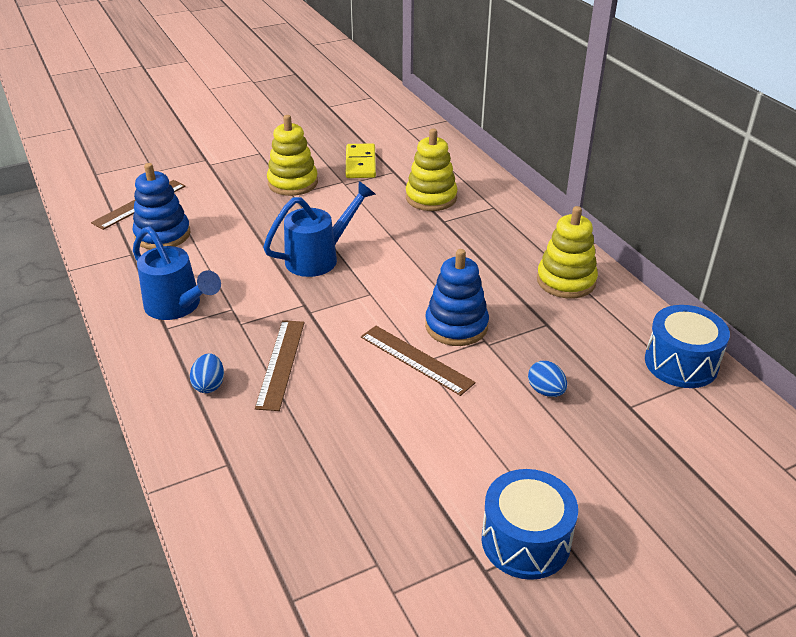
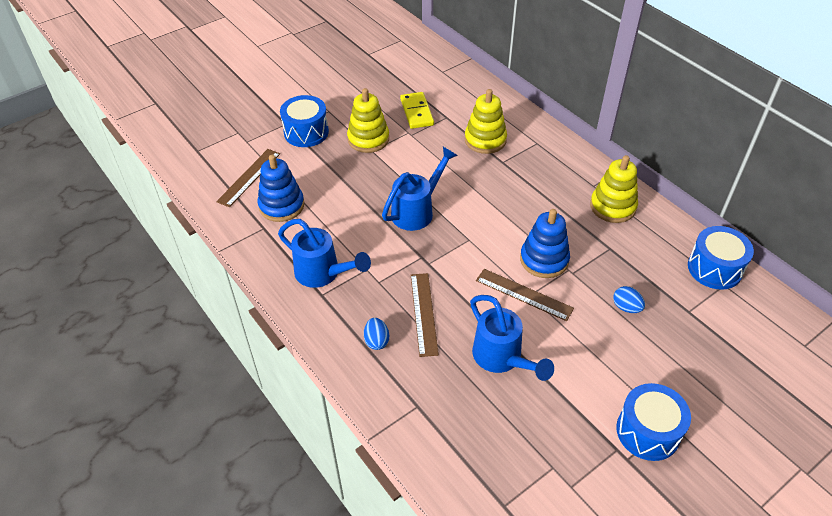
camera: 10 degrees left, 10 degrees up
(224, 169) = (306, 132): none -> blue drum
(359, 426) = (502, 358): none -> blue watering can

